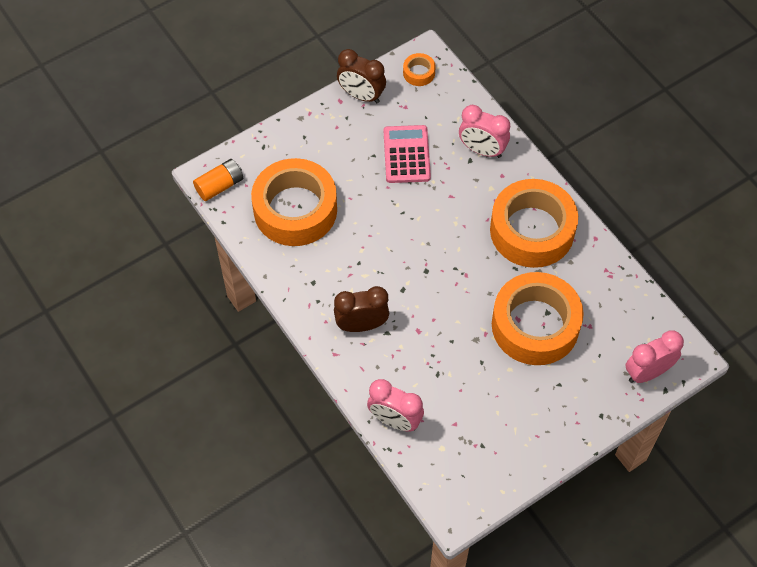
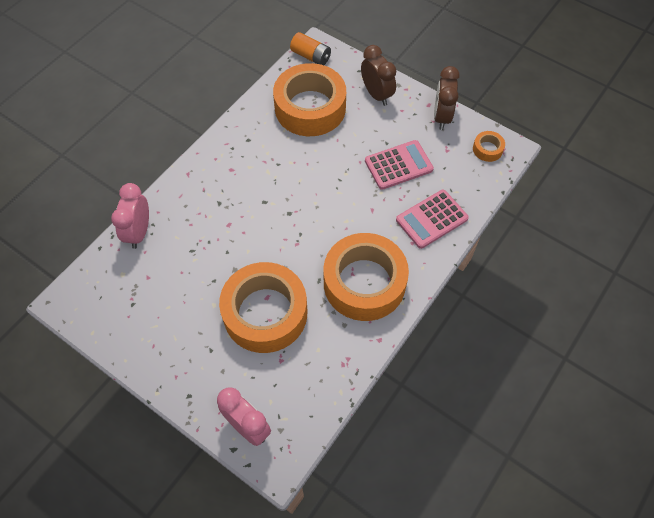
camera: 70 degrees right, 0 degrees up
(361, 325) = (220, 183): brown clock -> brown clock (376, 94)
(482, 150) = (431, 219): pink clock -> pink calculator

